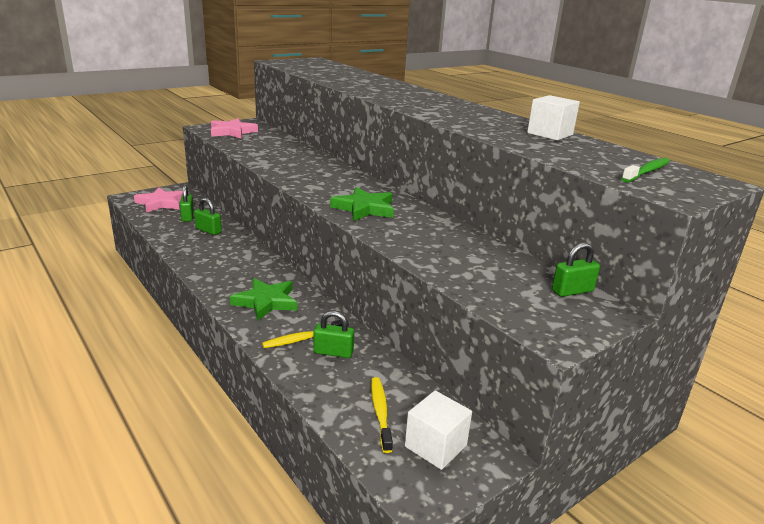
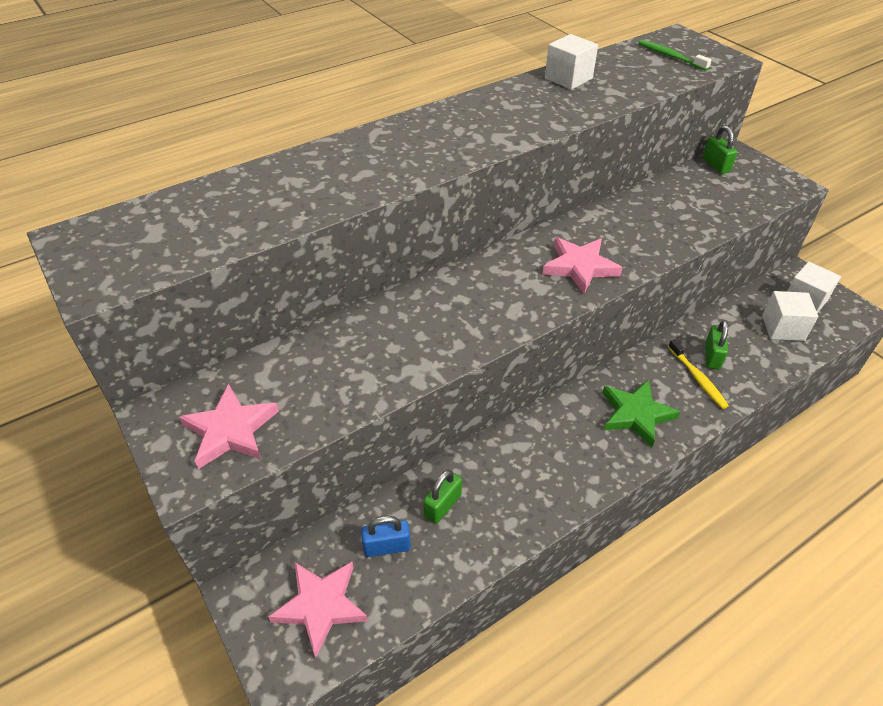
camera: 85 degrees left, 20 degrees up
(187, 216) = (387, 547): green padlock -> blue padlock
(364, 208) = (579, 267): green star -> pink star
(380, 413) = (783, 328): yellow toothbrush -> white cube

